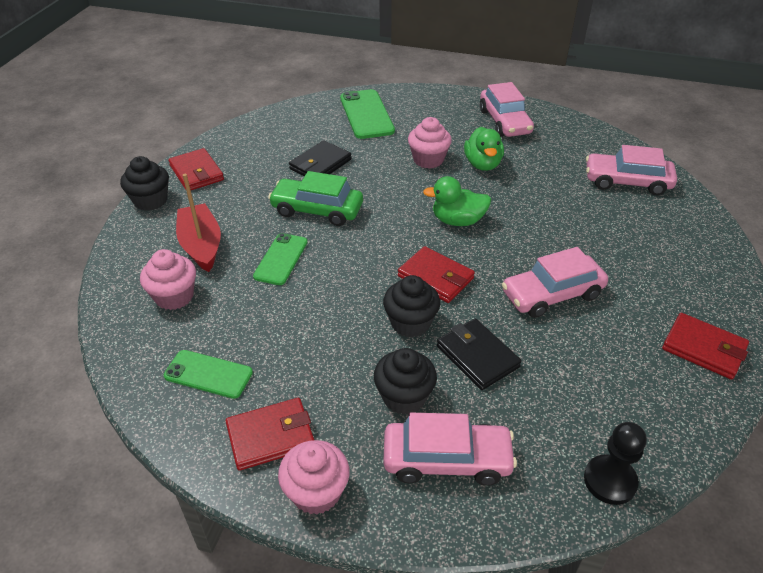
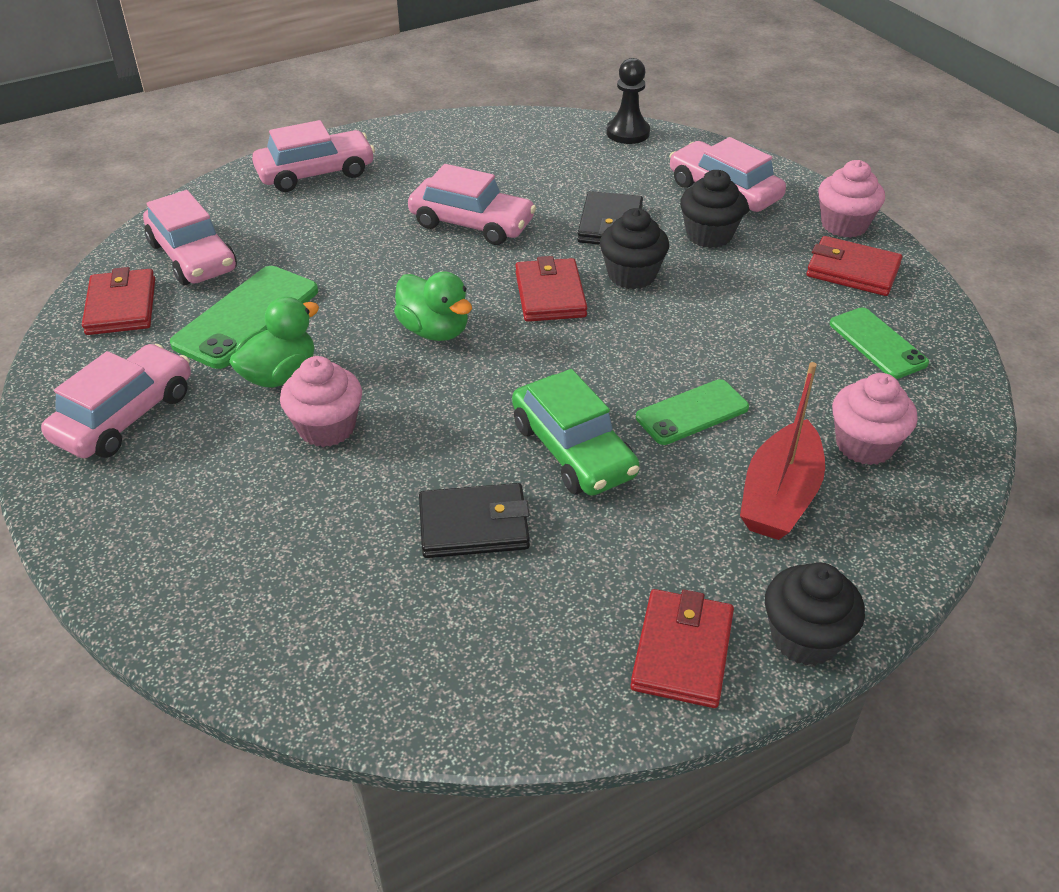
camera: 135 degrees left, 0 degrees up
(366, 114) = (261, 583): green phone -> green phone (247, 317)
(695, 266) = (316, 173): none -> pink car
(703, 348) = (434, 139): red wallet -> red wallet (121, 306)

